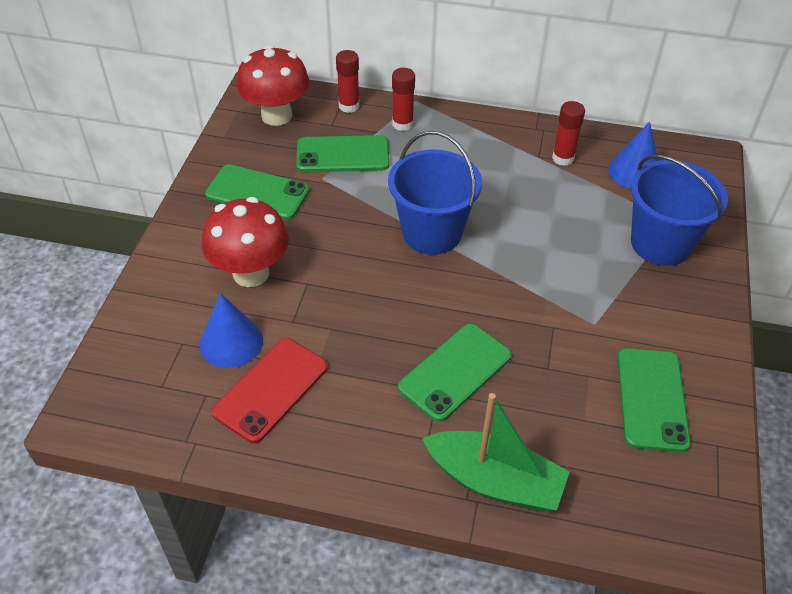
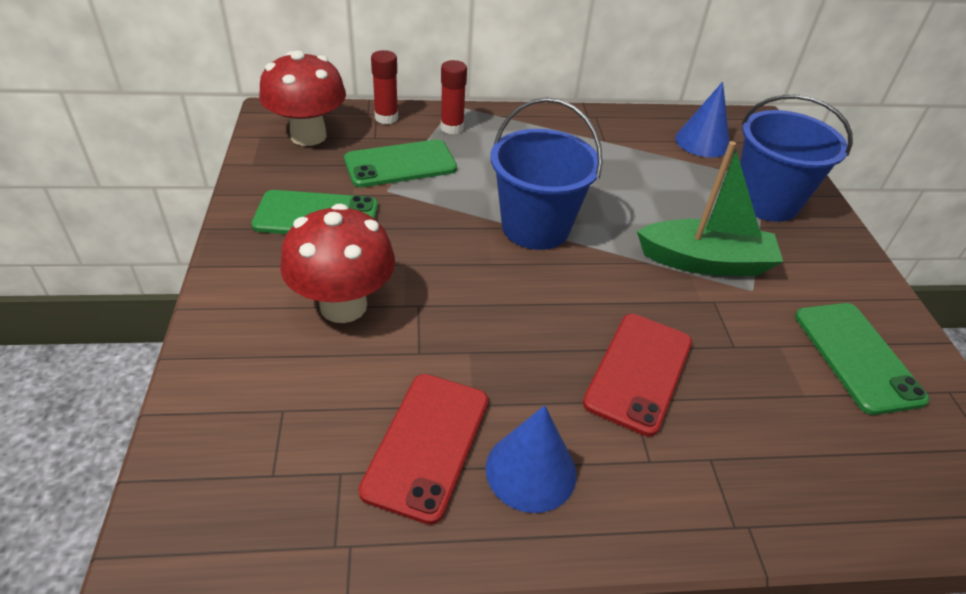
camera: 20 degrees left, 5 degrees down
(231, 342) = (350, 394): blue cone -> blue cone (531, 470)
(455, 372) = (639, 372): green phone -> red phone
(494, 481) = (754, 495): green boat -> green boat (705, 262)
(563, 158) = (629, 138): red glue stick -> none

